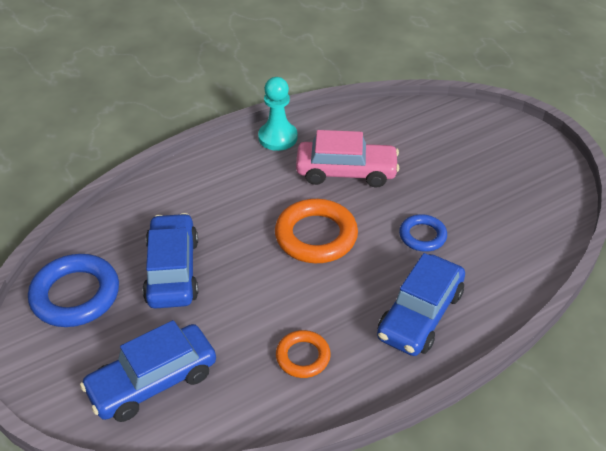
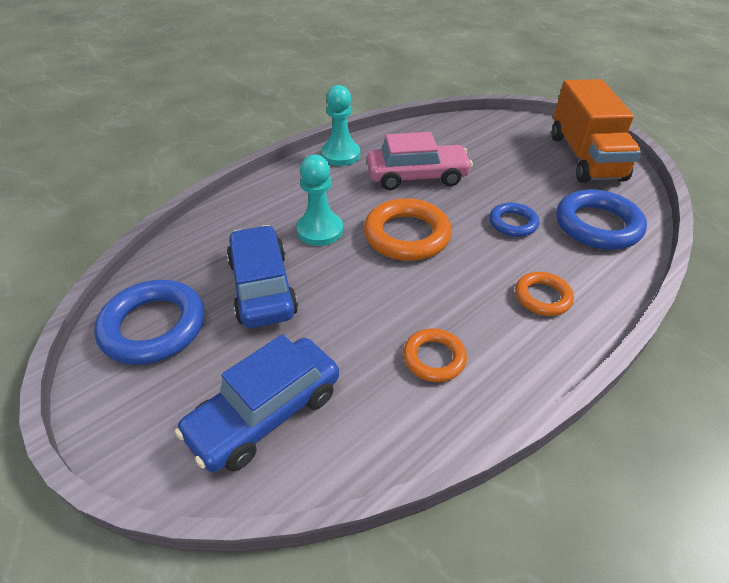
camera: 10 degrees left, 0 degrees up
(236, 220) = (320, 230): none -> turquoise pawn
(420, 315) = (542, 297): blue car -> orange ring
(505, 249) = (597, 225): none -> blue ring
(528, 168) = (585, 157): none -> orange truck

